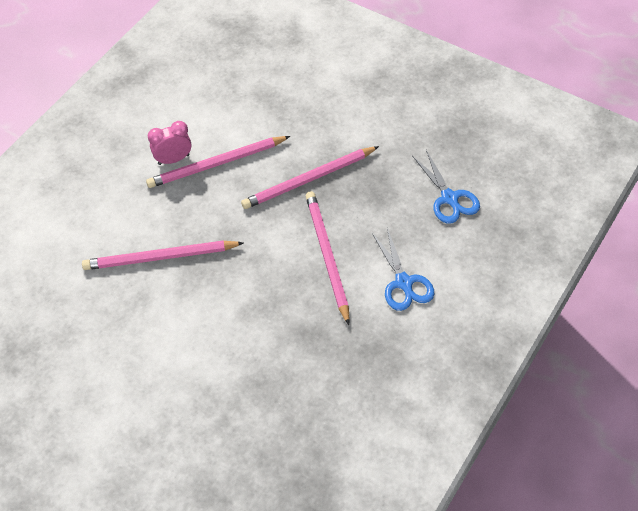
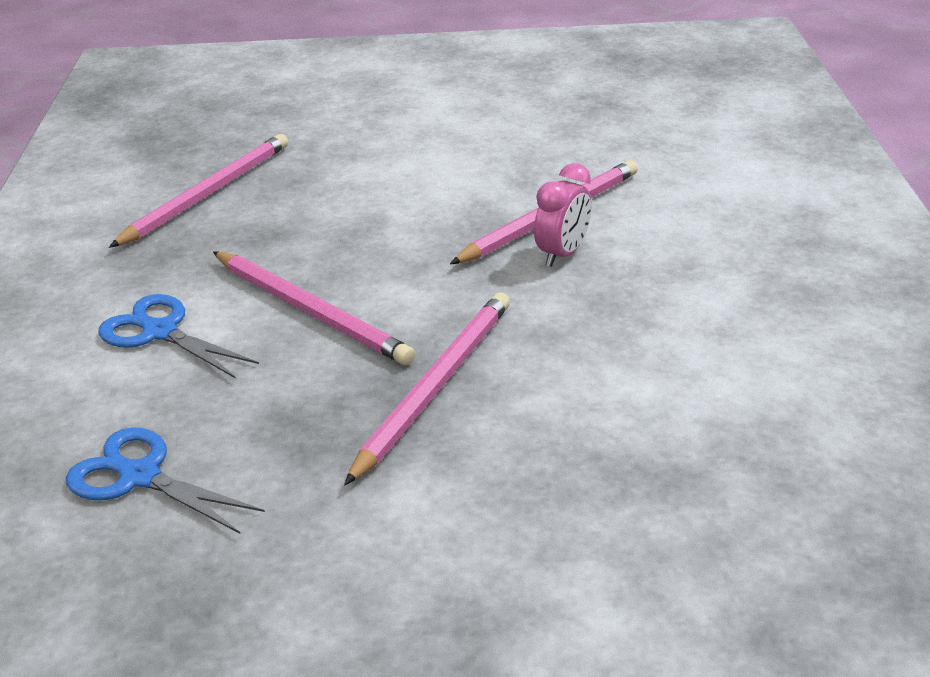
camera: 145 degrees right, 20 degrees down
(173, 159) = (690, 312): pink clock -> pink clock (562, 254)
(216, 164) = (615, 337): pink pencil -> pink pencil (208, 193)

